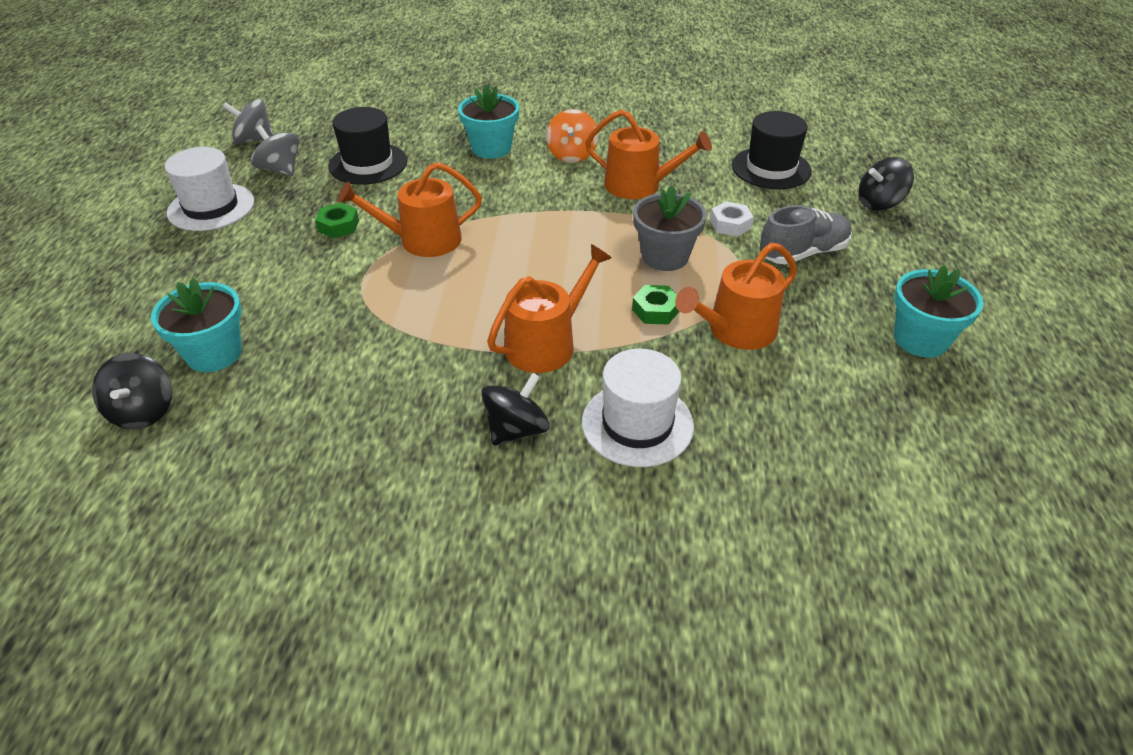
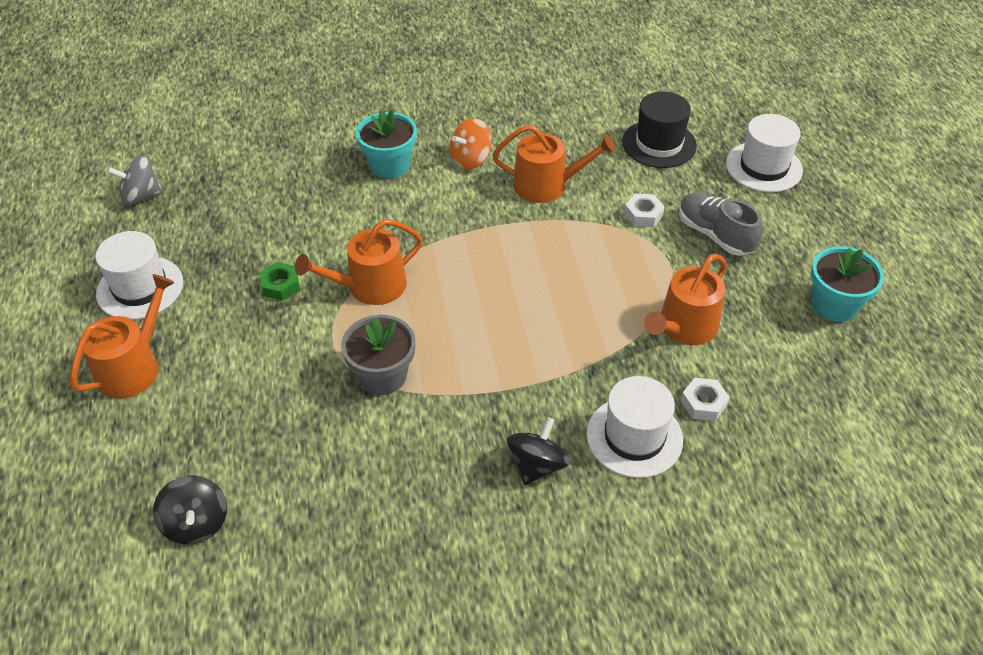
camera: 15 degrees left, 5 degrees up
(214, 353) = (231, 450): turquoise flower pot -> none
(280, 169) = (188, 229): grey spinning top -> none
(368, 164) = (275, 206): black hat -> none
(546, 343) = (529, 375): orange watering can -> orange watering can (133, 366)
(572, 154) = (470, 159): orange spinning top -> orange spinning top turned 60 degrees clockwise
(655, 310) = (610, 320): green nut -> none
(665, 256) = (598, 261): grey flower pot -> grey flower pot (383, 376)
(730, 406) = (703, 403): none -> white nut
(802, 253) = (715, 234): grey shoe -> grey shoe turned 90 degrees counterclockwise
(879, 203) = (764, 167): black spinning top -> white hat

